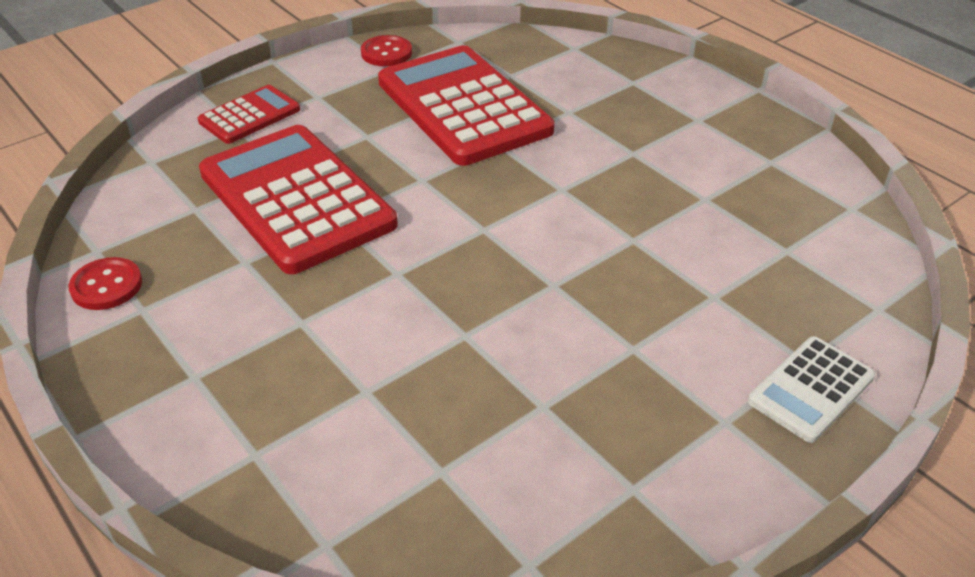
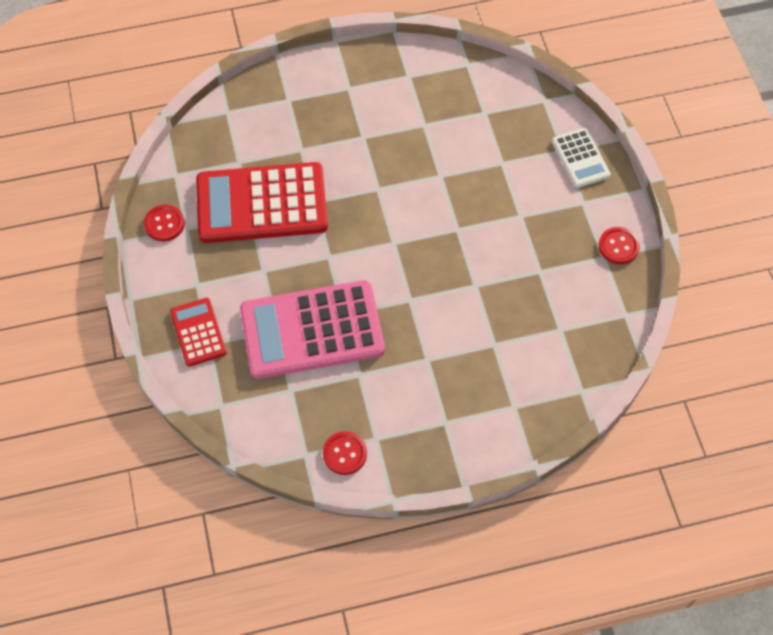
camera: 65 degrees left, 20 degrees up
(296, 199) = (312, 330): red calculator -> pink calculator
(673, 504) = (618, 246): none -> red button

